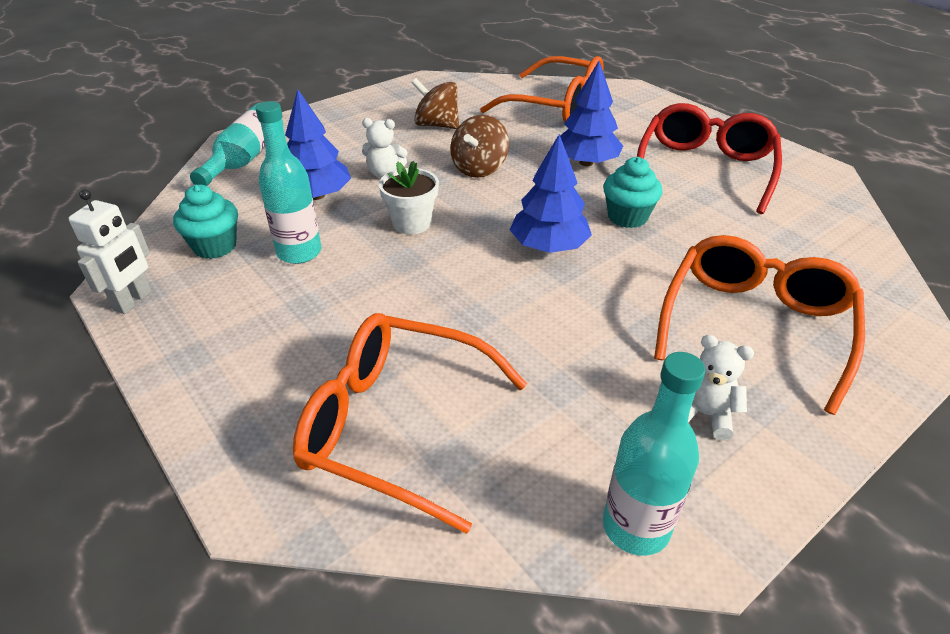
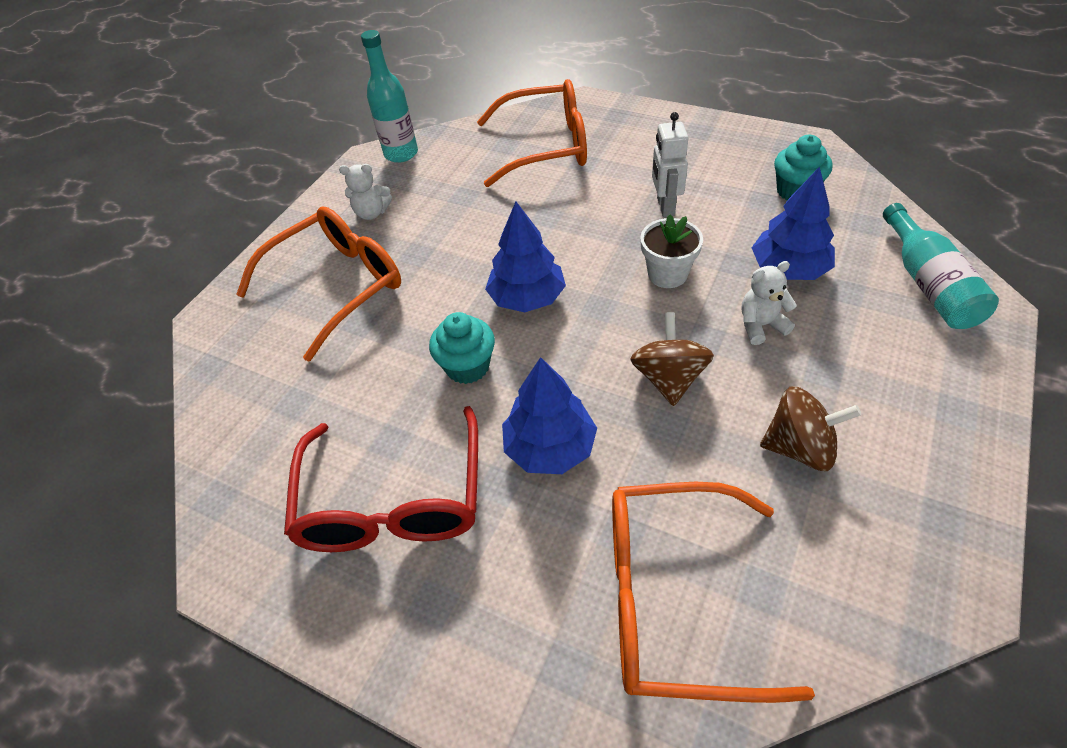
camera: 160 degrees right, 10 degrees up
(133, 301) = (783, 140): white robot -> white robot (665, 207)
(299, 252) = (725, 211): turquoise bottle -> none
(754, 326) = (337, 286): orange glasses -> orange glasses turned 135 degrees counterclockwise

